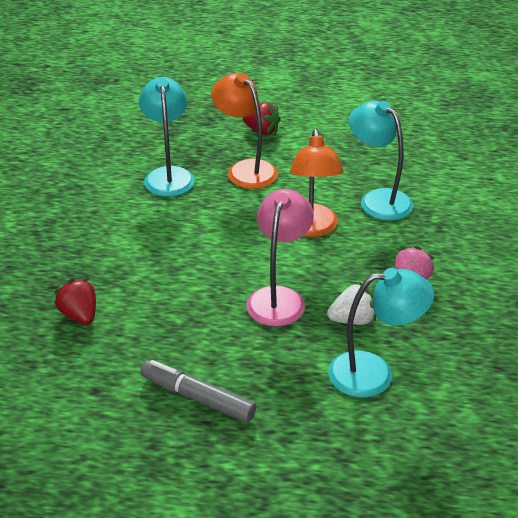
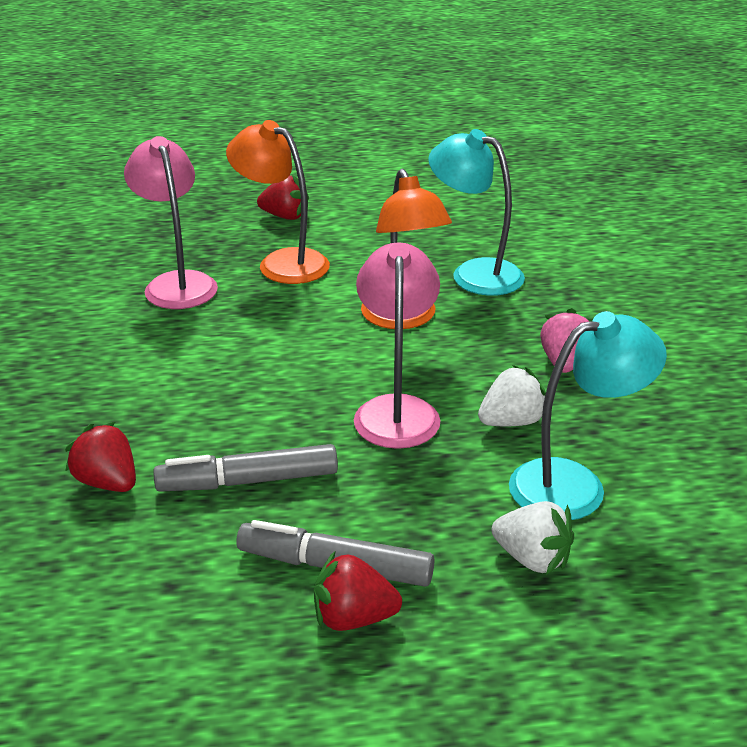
camera: 15 degrees left, 5 degrees down
(165, 331) = (248, 481): none -> grey marker
(168, 175) = (177, 283): turquoise lamp -> pink lamp
(196, 433) = (353, 618): none -> red strawberry
(323, 418) = (532, 558): none -> white strawberry

